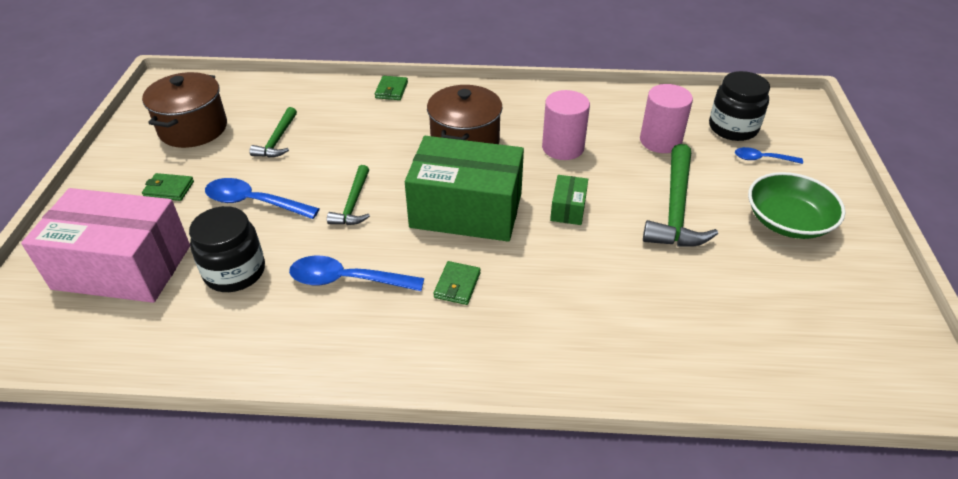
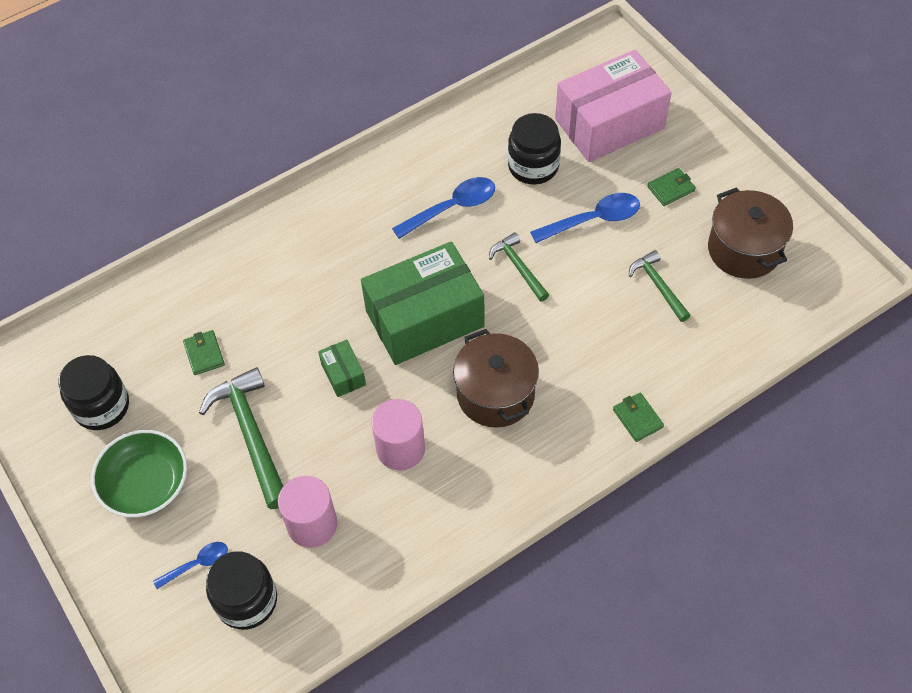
camera: 145 degrees right, 15 degrees up
(457, 285) = (373, 251): green wallet -> green wallet (204, 354)
(814, 297) = (101, 406): none -> black jar

